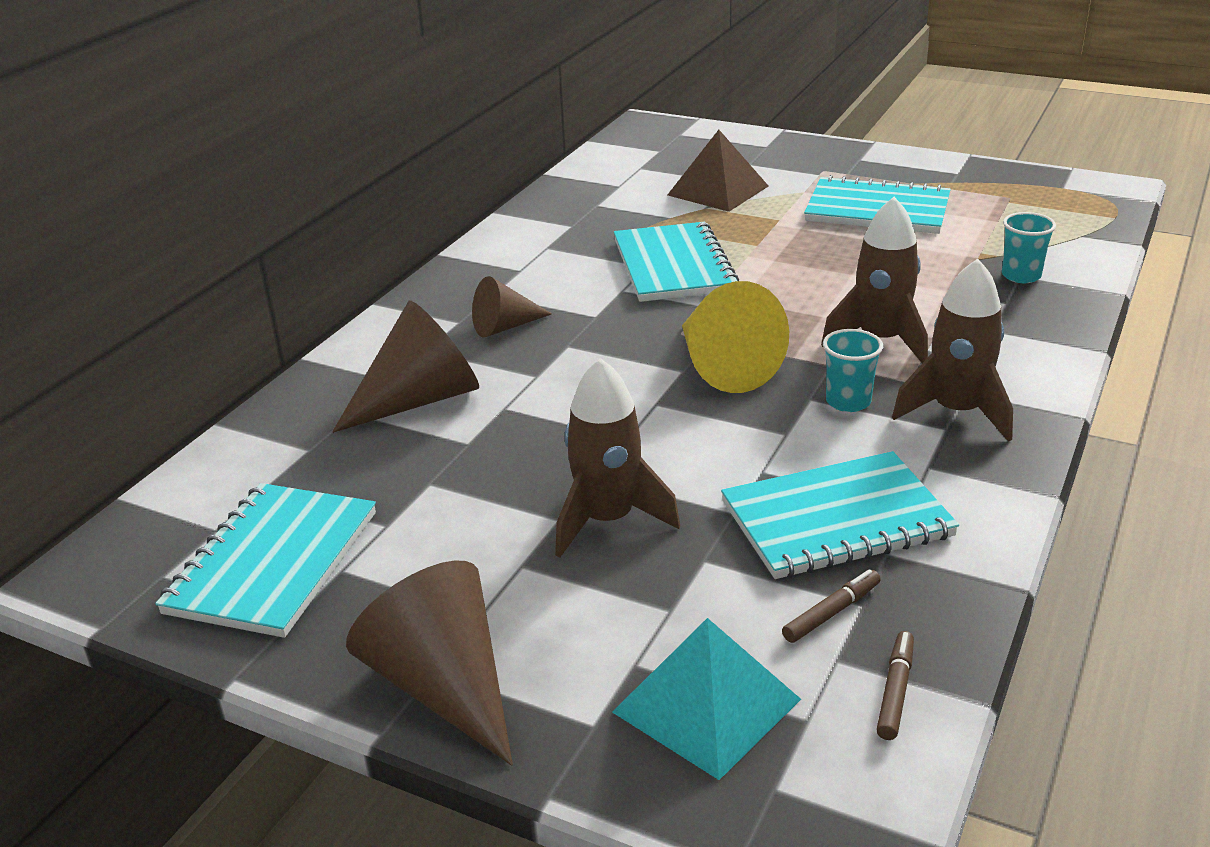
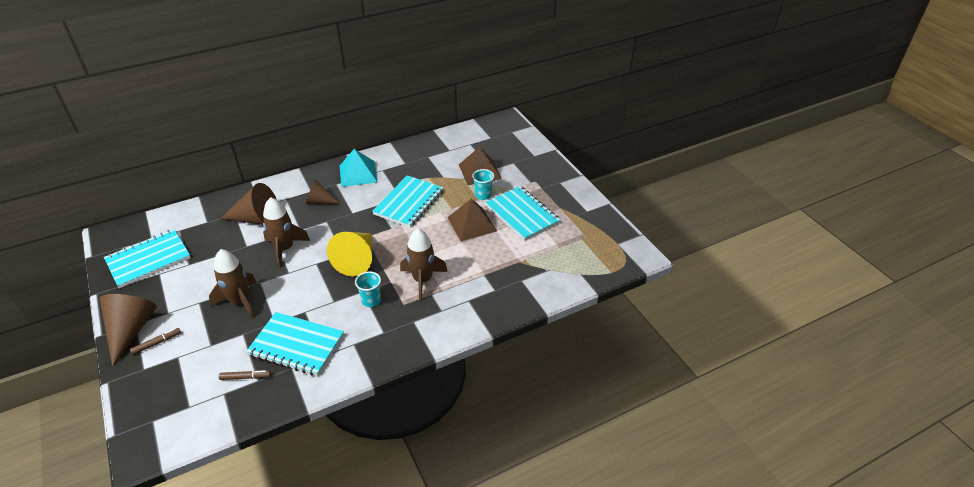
camera: 35 degrees right, 10 degrees up
(707, 705) = (174, 383): turquoise pyramid -> turquoise pyramid (358, 173)
(824, 248) = (472, 224): none -> brown pyramid
(895, 691) = (221, 415): brown marker -> brown marker (156, 343)
(956, 412) = (397, 328): brown rocket -> brown rocket (285, 249)
(1021, 276) = (521, 280): turquoise cup -> turquoise cup (483, 195)

